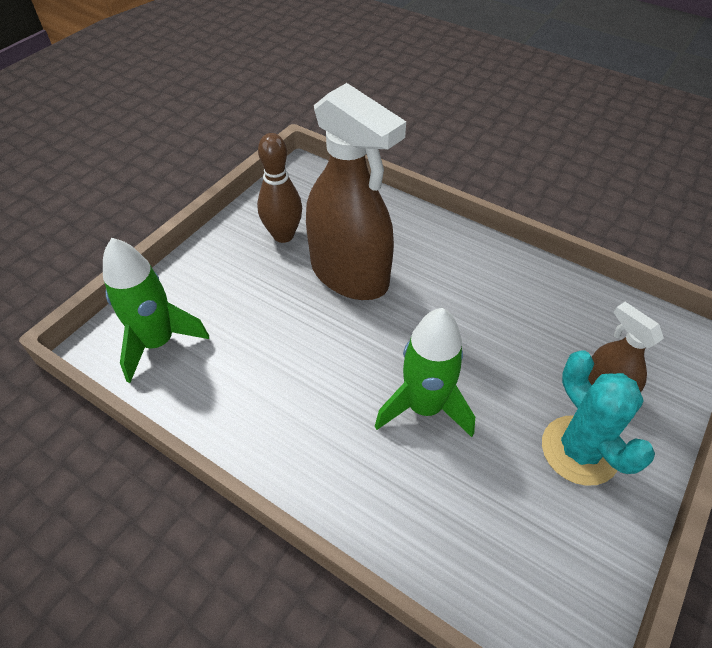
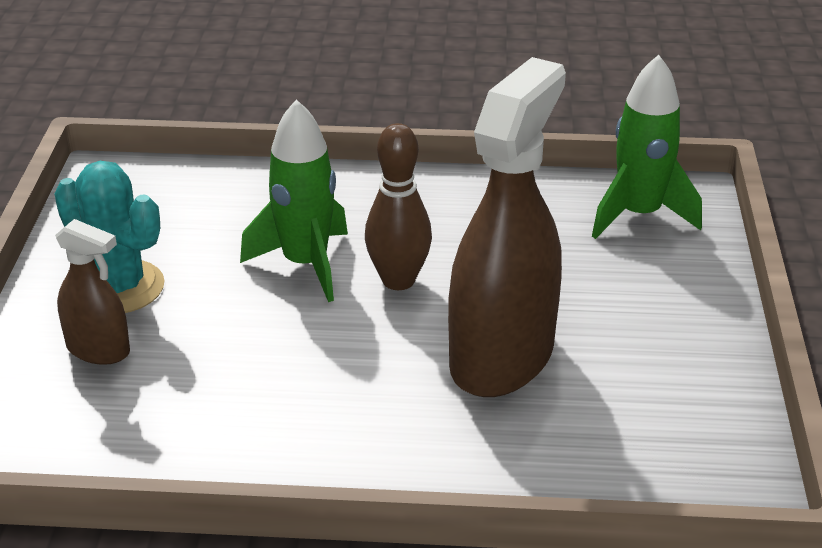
camera: 150 degrees right, 15 degrees down
(283, 235) = (645, 371): brown bowling pin -> brown bowling pin (398, 280)
(349, 275) = (502, 357): brown spray bottle -> brown spray bottle turned 105 degrees clockwise

